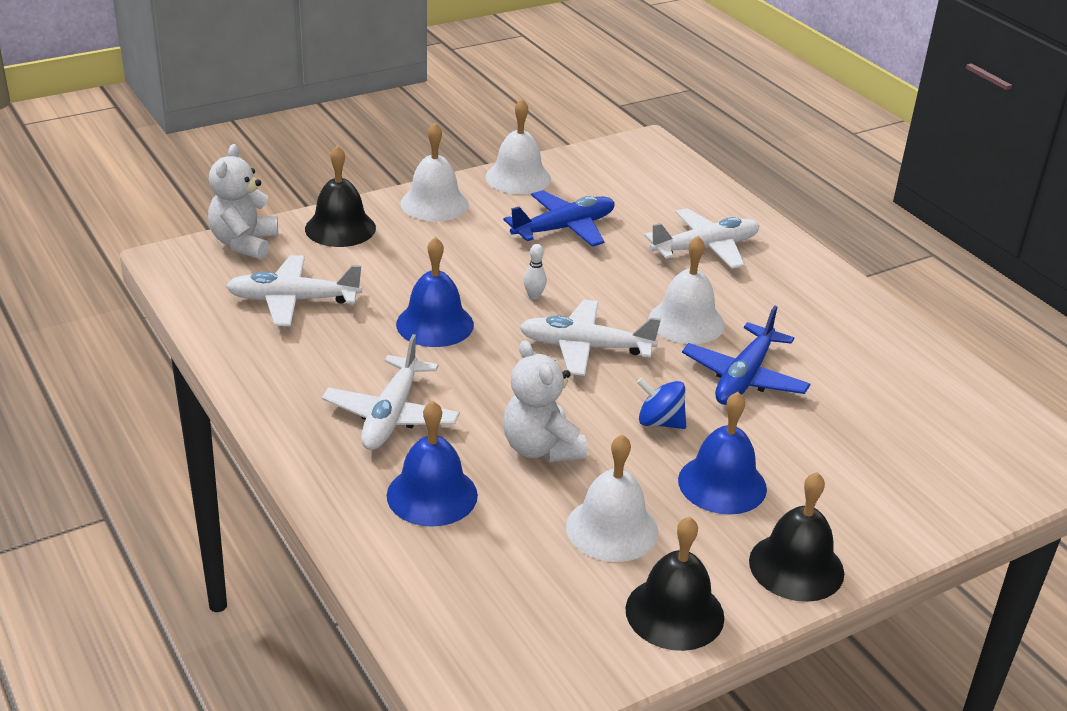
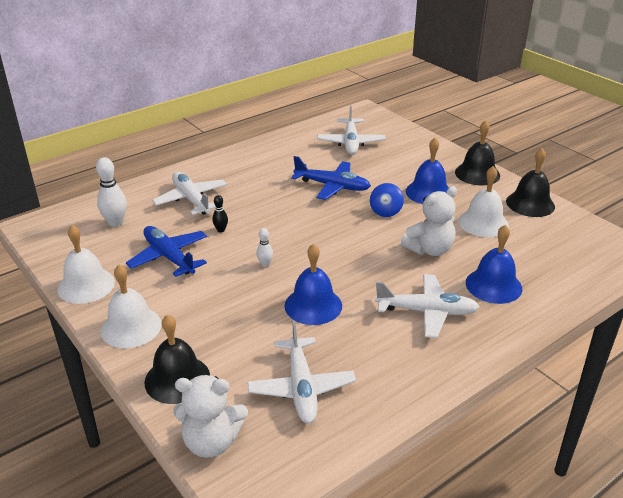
camera: 95 degrees left, 0 degrees up
(585, 347) = (321, 240): white plane -> white plane (350, 143)
(622, 267) = (221, 230): none -> black bowling pin
(649, 194) = (115, 222): none -> white bowling pin
(686, 321) = (280, 205): white bell -> none

